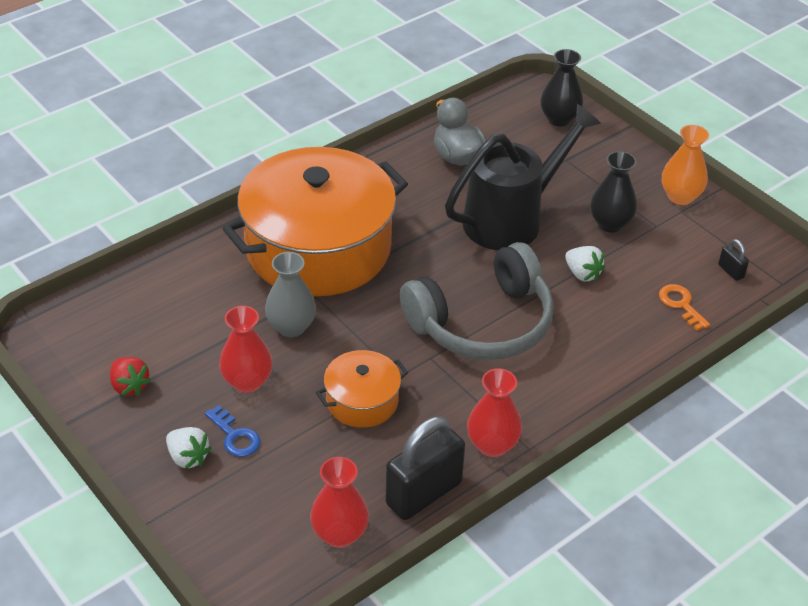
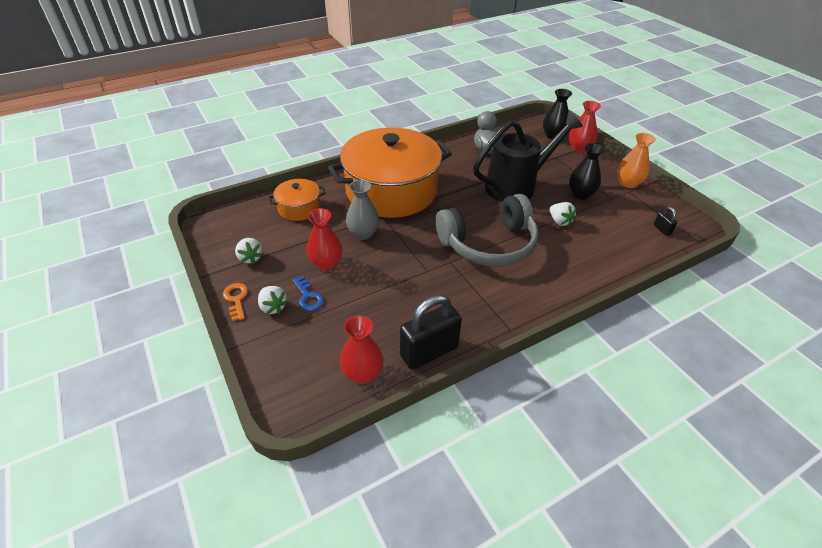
camera: 10 degrees right, 0 degrees up
(129, 386) = (250, 258): red strawberry -> white strawberry
(362, 401) = (399, 284): orange pot -> orange pot (299, 208)
(492, 445) = (484, 324): red vase -> red vase (579, 148)
(681, 304) = (626, 246): orange key -> orange key (236, 299)

